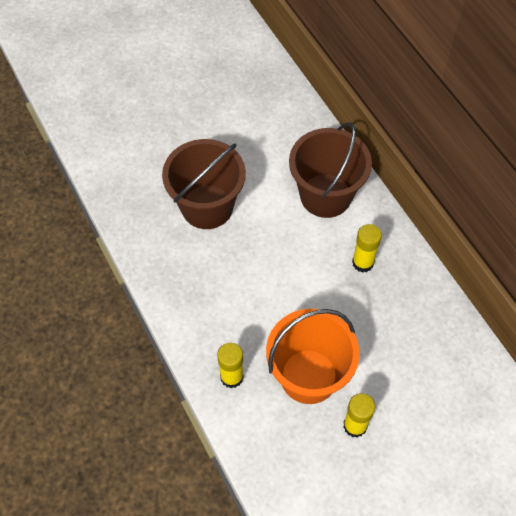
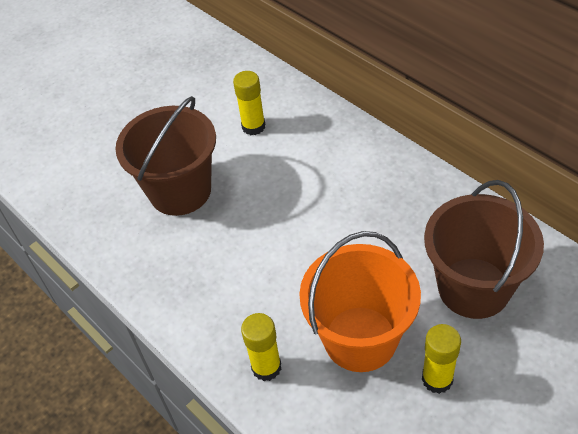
camera: 10 degrees left, 10 degrees down
(325, 195) = (312, 144): brown bucket -> brown bucket (473, 288)
(363, 262) = (378, 199): yellow glue stick -> yellow glue stick (253, 126)

